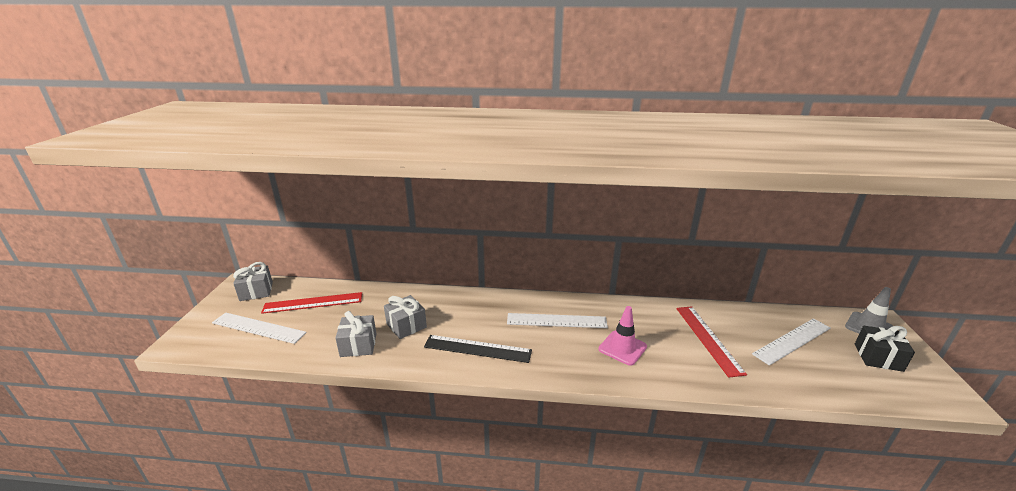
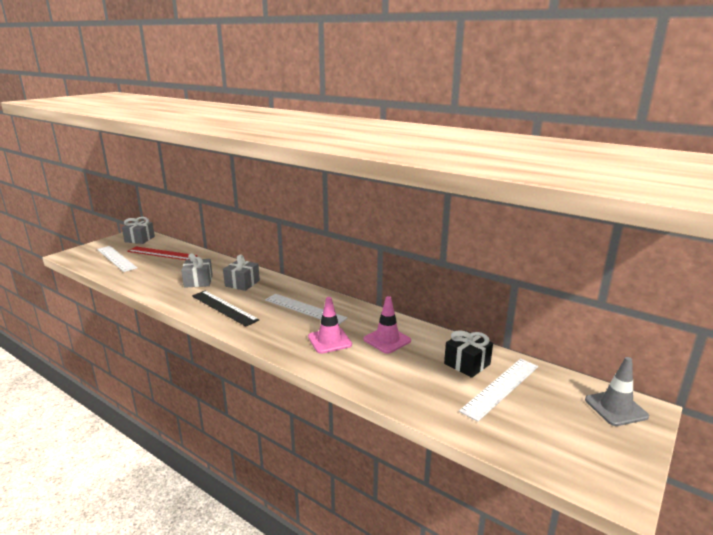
camera: 30 degrees right, 5 degrees down
(358, 345) = (156, 283): grey gift -> grey gift (242, 283)
(664, 328) = (387, 340): none -> pink traffic cone
(708, 339) = (415, 359): red ruler -> none
(792, 341) = (500, 388): white ruler -> white ruler turned 45 degrees counterclockwise
(878, 357) = (580, 432): black gift -> black gift (467, 364)

